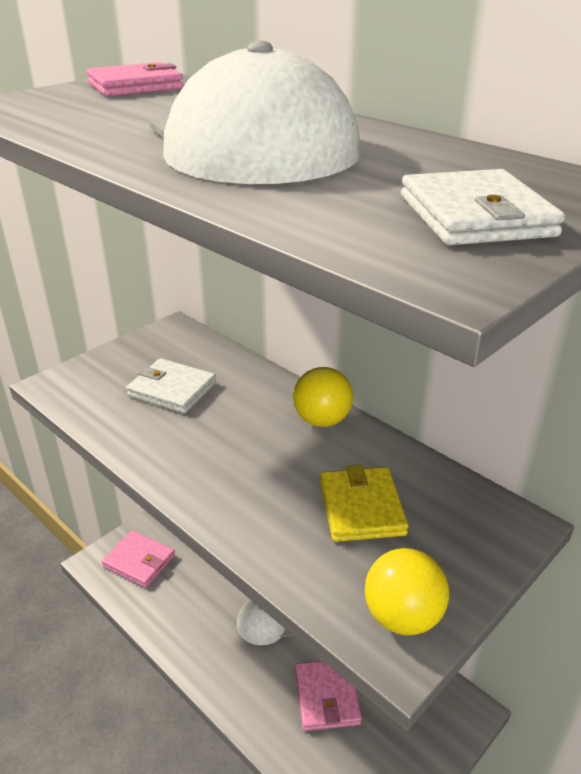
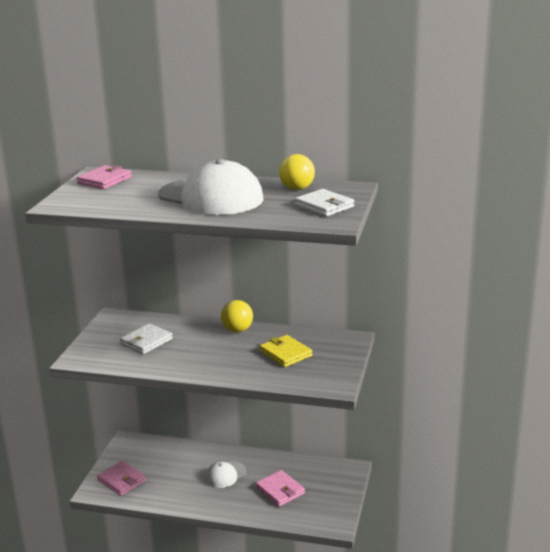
camera: 30 degrees left, 10 degrees down
(139, 561) = (121, 480): pink wallet -> pink wallet turned 45 degrees clockwise
(172, 389) = (146, 341): white wallet -> white wallet turned 45 degrees counterclockwise
(402, 617) = (331, 378): yellow ball -> yellow ball (297, 189)

